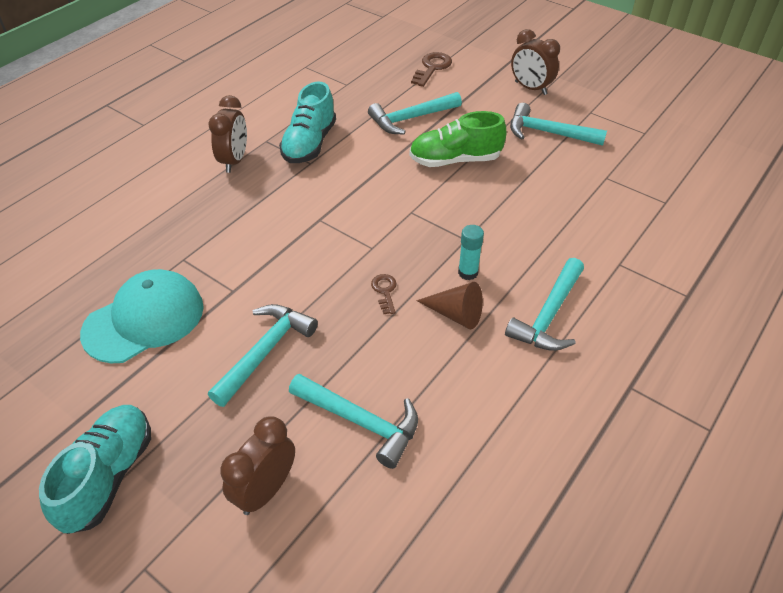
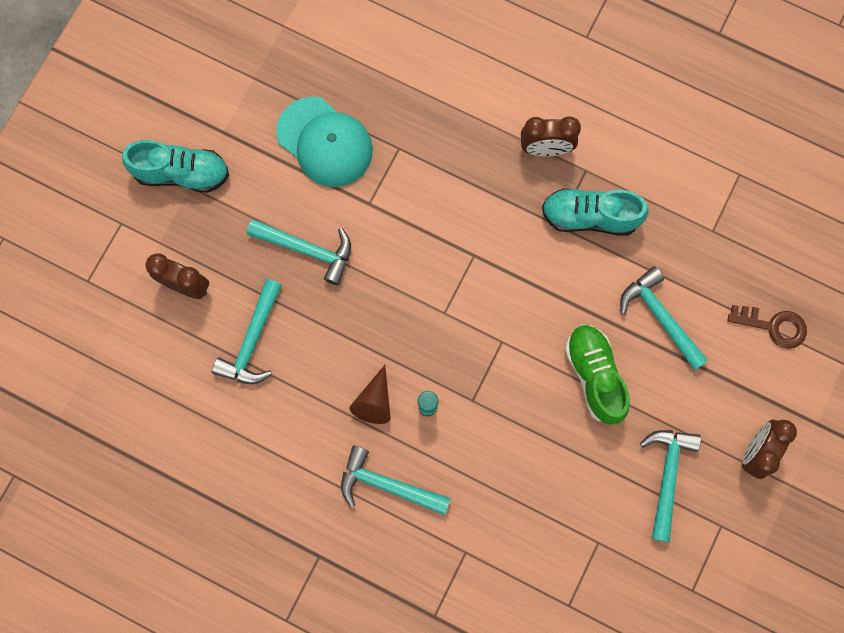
camera: 80 degrees right, 30 degrees up
(385, 291) = (391, 335): brown key -> none

